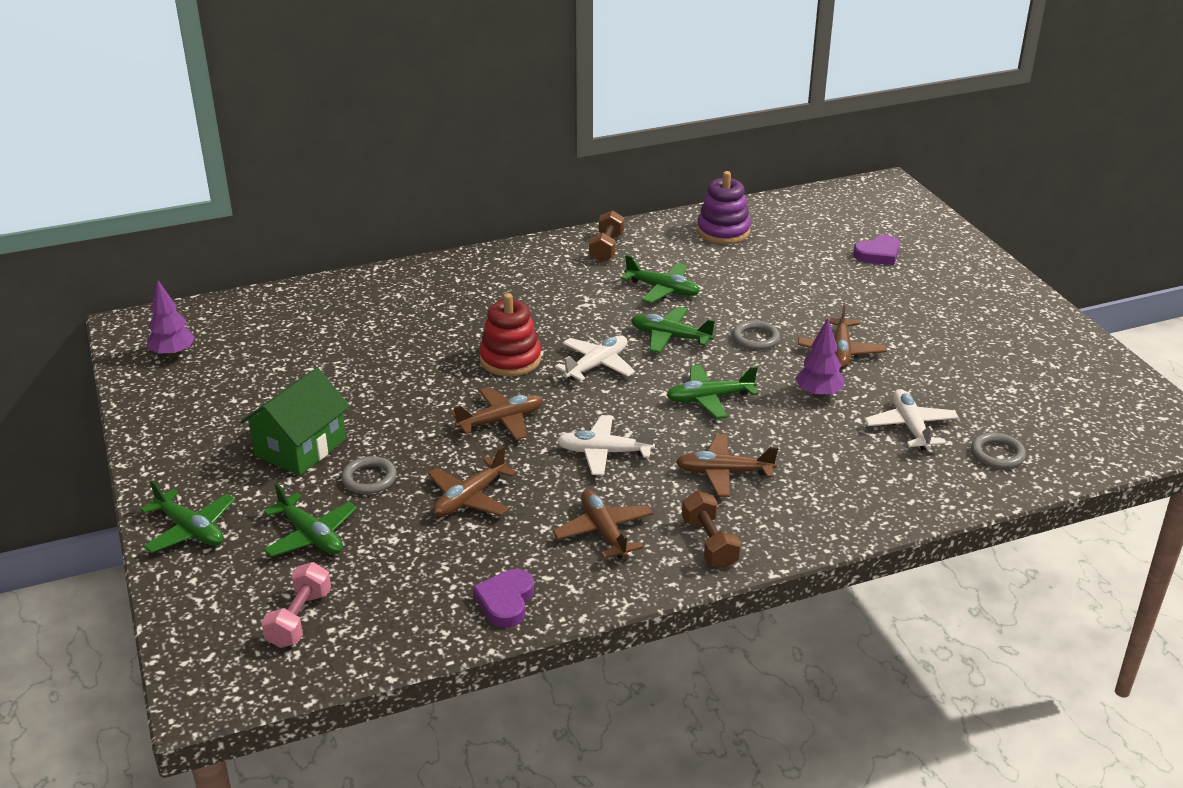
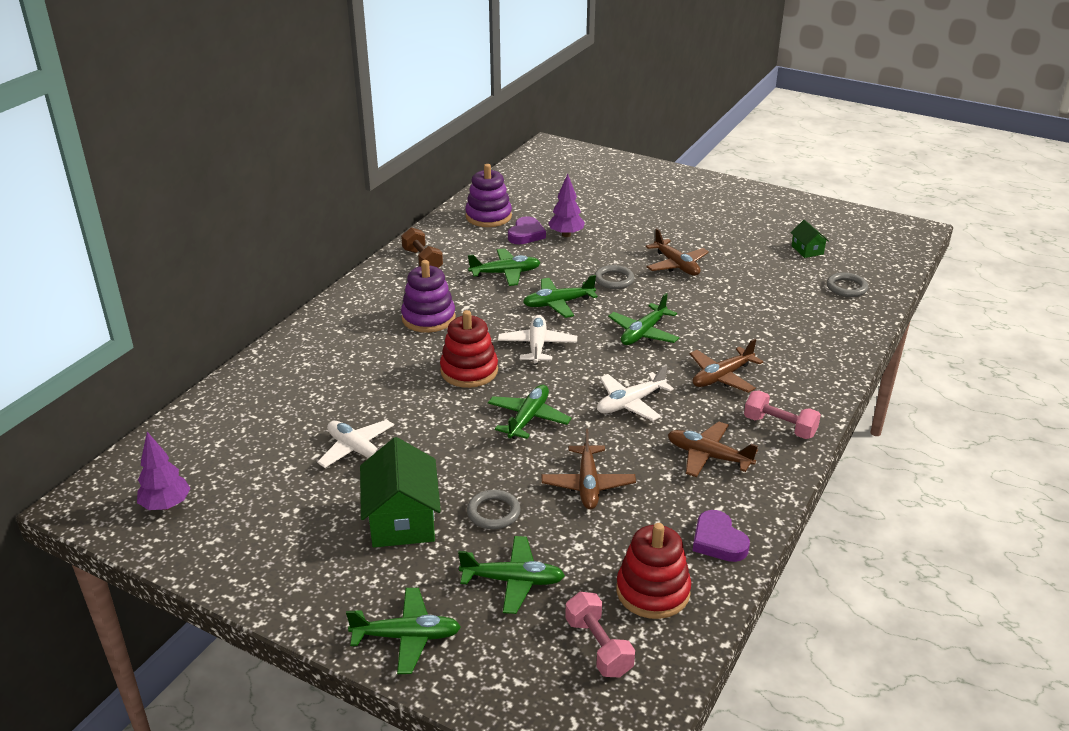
camera: 40 degrees left, 0 degrees up
(396, 606) = (653, 591): none -> red stacking toy
(501, 421) = (528, 418): brown plane -> green plane
(541, 300) = (428, 318): none -> purple stacking toy
(709, 543) = (779, 427): brown dumbbell -> pink dumbbell
(818, 394) = (702, 298): purple tree -> purple tree (566, 235)
(878, 254) = (609, 193): purple heart -> purple heart (526, 234)
(910, 427) = (781, 294): white plane -> white plane (358, 451)
(1013, 398) = (807, 250): none -> green house

